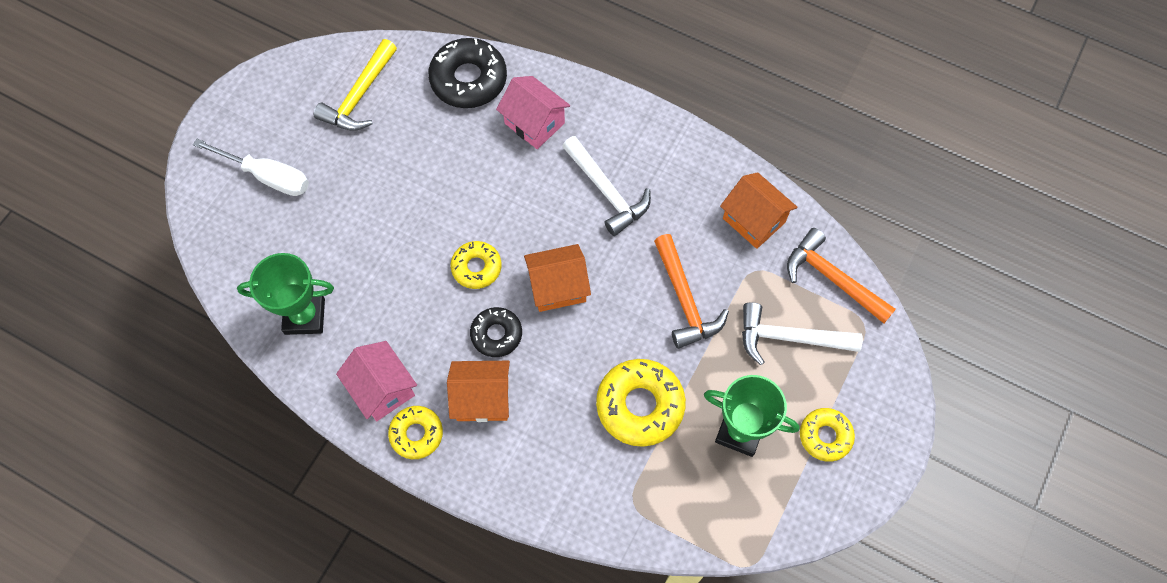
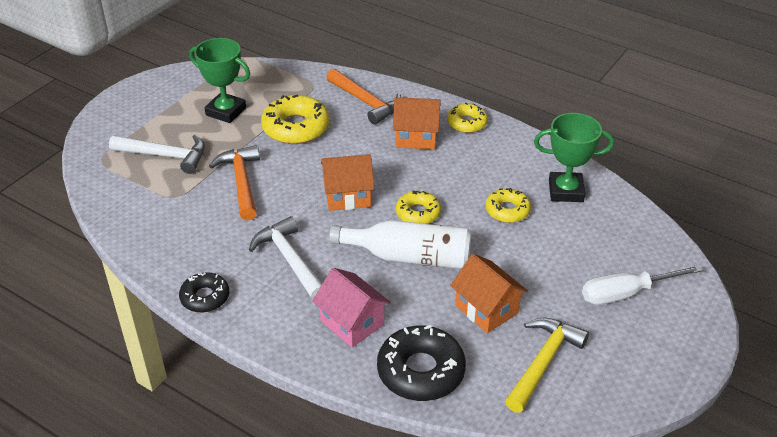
camera: 175 degrees left, 25 degrees down
(267, 176) = (626, 293): white screwdriver -> white screwdriver turned 45 degrees counterclockwise
(382, 389) = (495, 147): pink house -> none
(483, 205) = (409, 257): none -> white bottle
(496, 334) = (403, 171): black donut -> black donut (205, 297)
(753, 220) = (160, 230): orange house -> orange house (486, 309)
(825, 436) = (164, 106): yellow donut -> yellow donut (507, 210)
(832, 279) = (111, 188): orange hammer -> orange hammer (366, 102)

